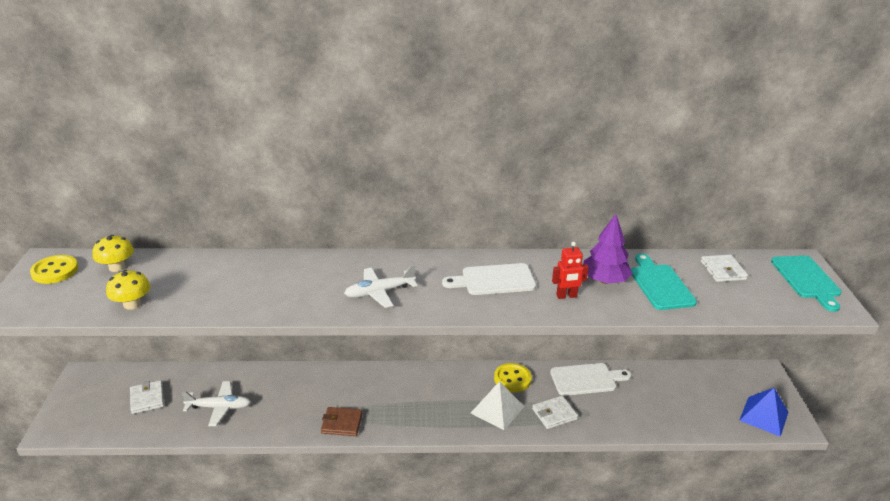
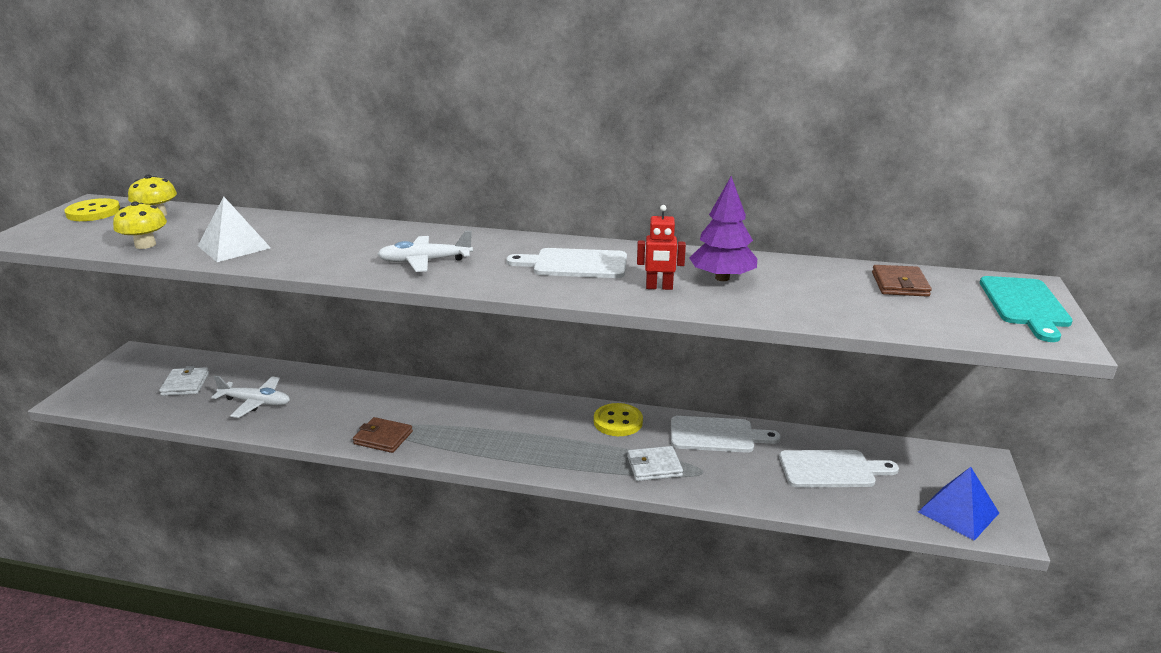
camera: 15 degrees right, 5 degrees down
(497, 409) = (581, 451): white pyramid -> white pyramid (234, 247)
(660, 285) = (798, 289): turquoise cutting board -> none
(673, 395) = (831, 469): none -> white cutting board
(723, 270) = (899, 284): white wallet -> brown wallet

